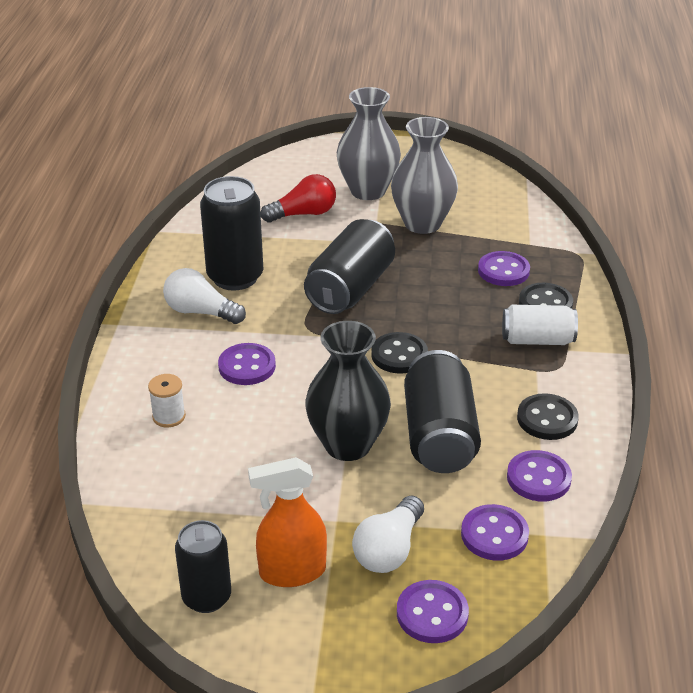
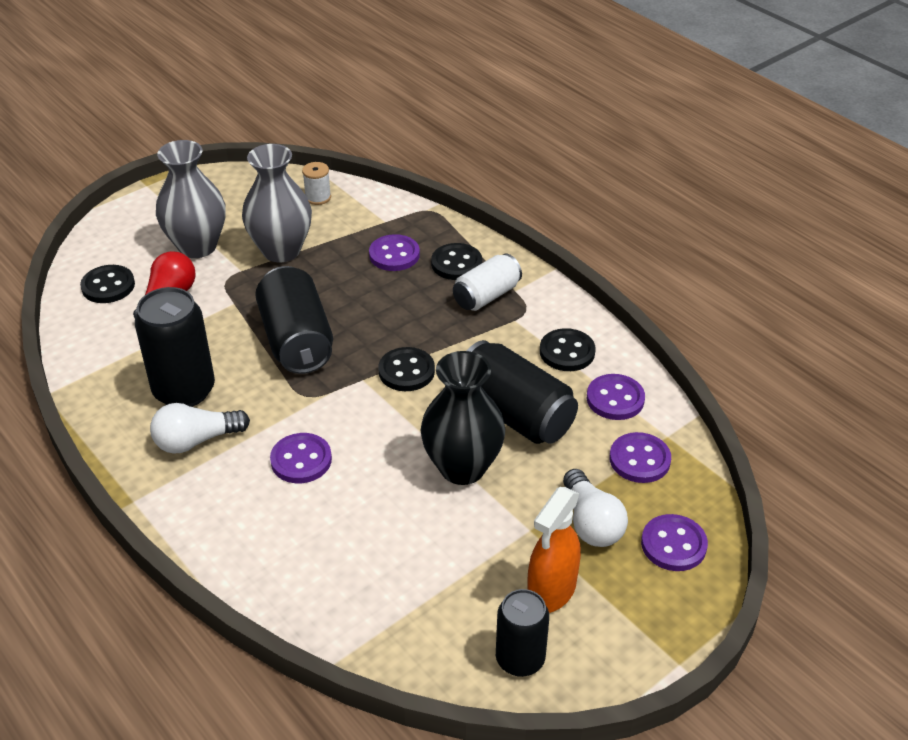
camera: 45 degrees left, 5 degrees up
(169, 416) = (295, 546): white spool -> white spool (318, 197)
(277, 186) = (108, 286): none -> black button

